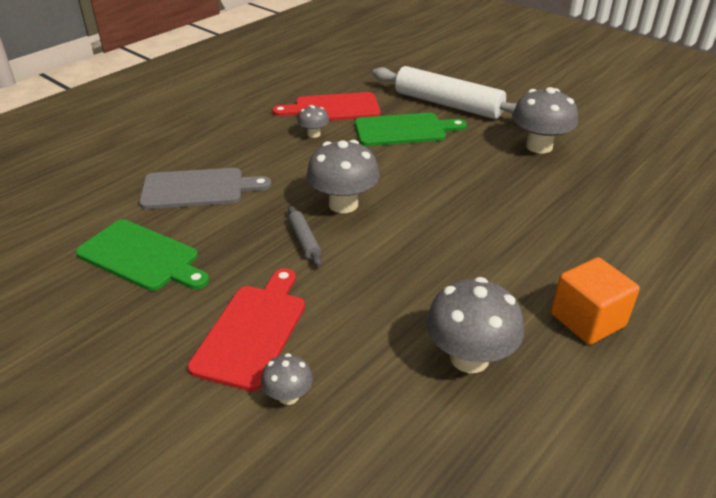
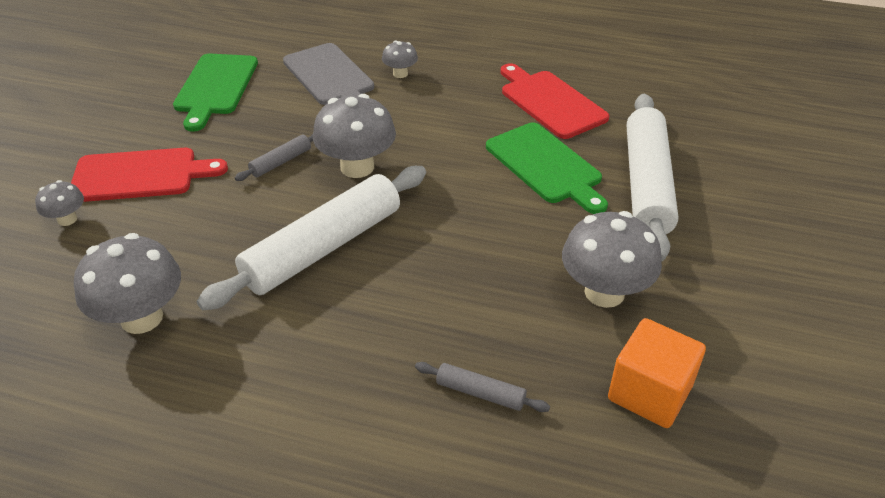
camera: 65 degrees right, 5 degrees up
(314, 134) = (481, 107): grey mushroom -> grey mushroom (400, 74)
(434, 241) = (323, 247): none -> white rolling pin
(587, 320) = (232, 403): orange cube -> orange cube (649, 393)
(609, 211) = (480, 393): none -> grey rolling pin

